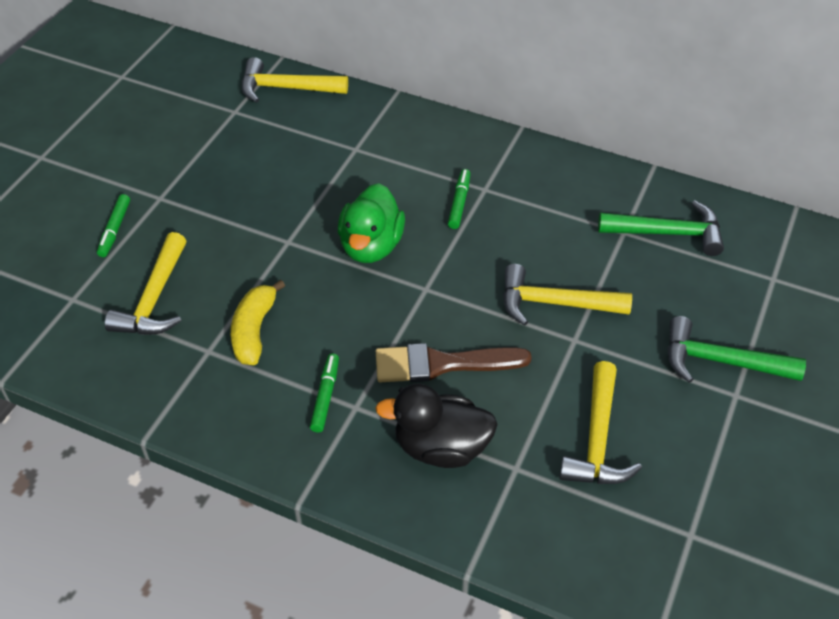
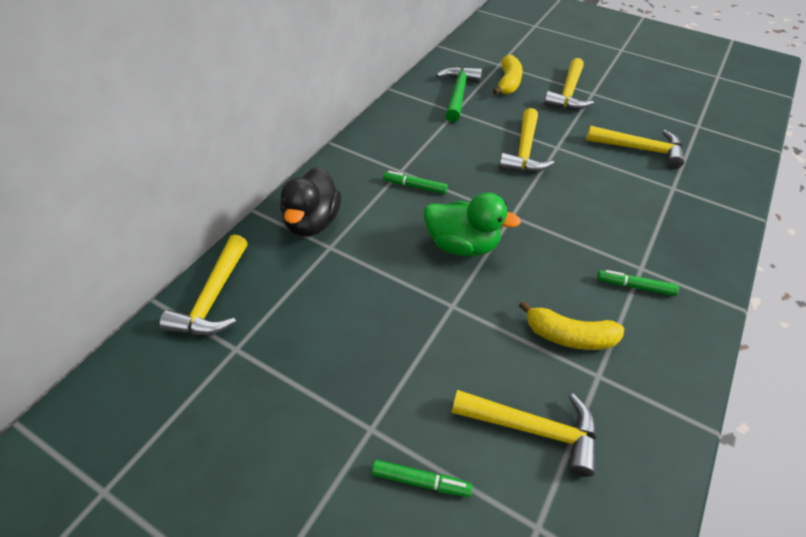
camera: 85 degrees left, 0 degrees up
(441, 447) = (667, 222): black duck -> black duck (312, 222)
(442, 364) = (589, 214): brown brush -> none
(720, 361) = (568, 94): green hammer -> yellow hammer
(721, 288) = (508, 83): none -> yellow banana

